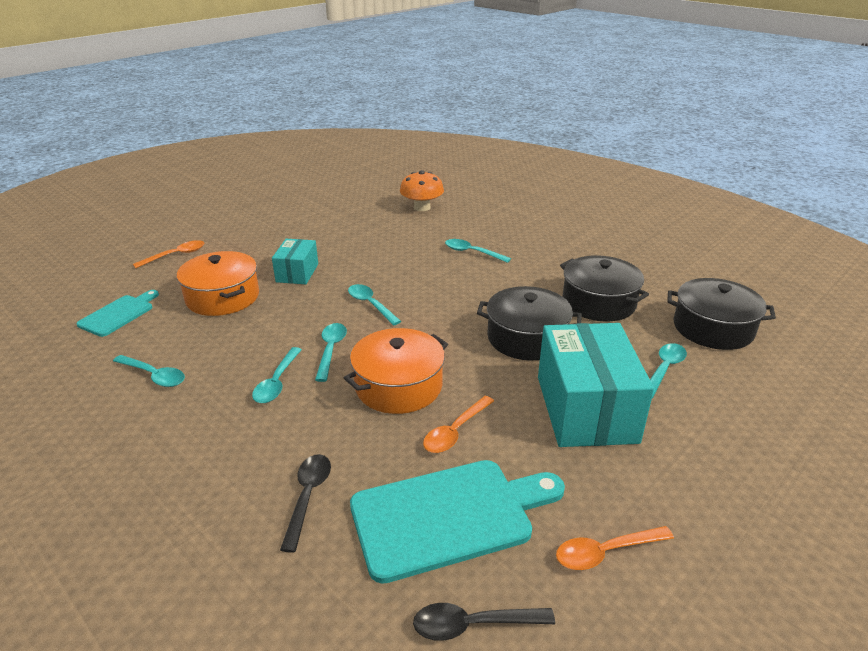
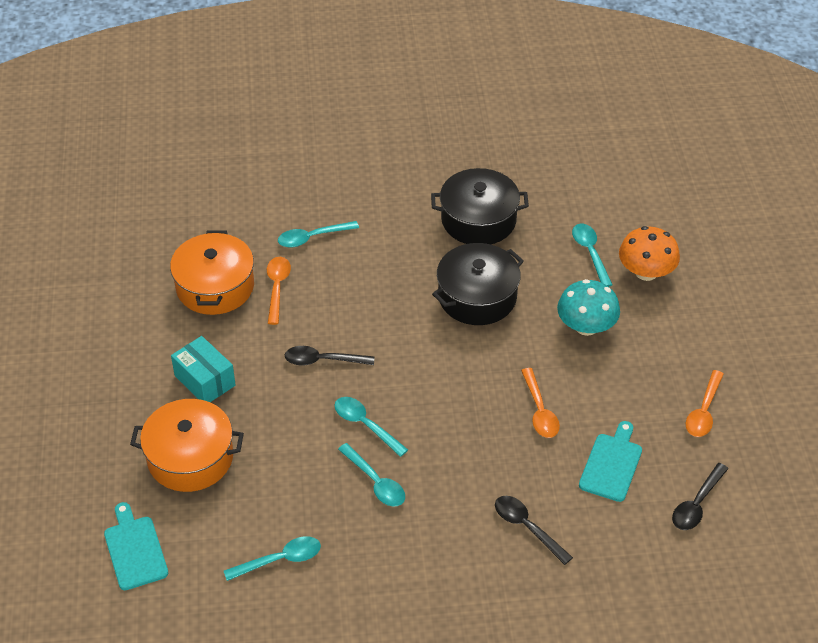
camera: 50 degrees left, 15 degrees up
(175, 255) = (50, 459): orange spoon -> orange spoon (277, 288)
(371, 305) = (323, 360): turquoise spoon -> black spoon
(398, 386) = (457, 411): orange pot -> orange pot (215, 286)
(422, 207) = (177, 212): orange mushroom -> orange mushroom (646, 272)
(448, 516) = (611, 464): turquoise cutting board -> turquoise cutting board, size x0.56
(586, 409) = (586, 326): turquoise box -> turquoise mushroom
(713, 328) = (576, 187): black pot -> none

